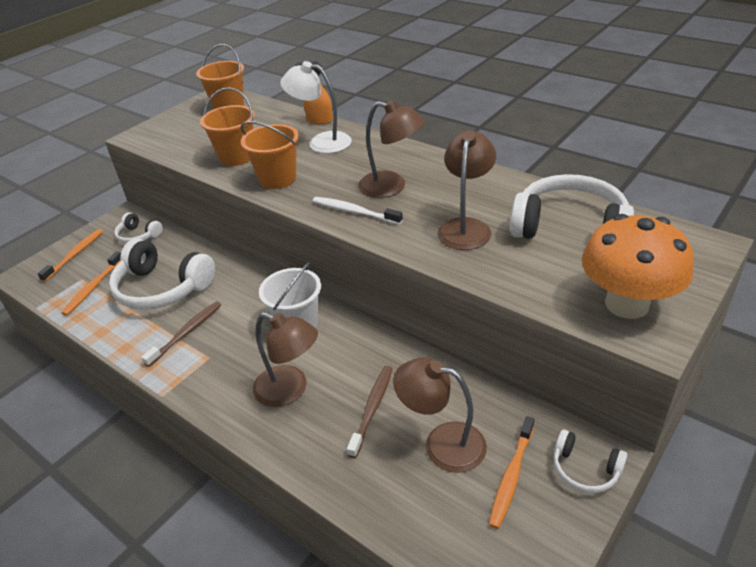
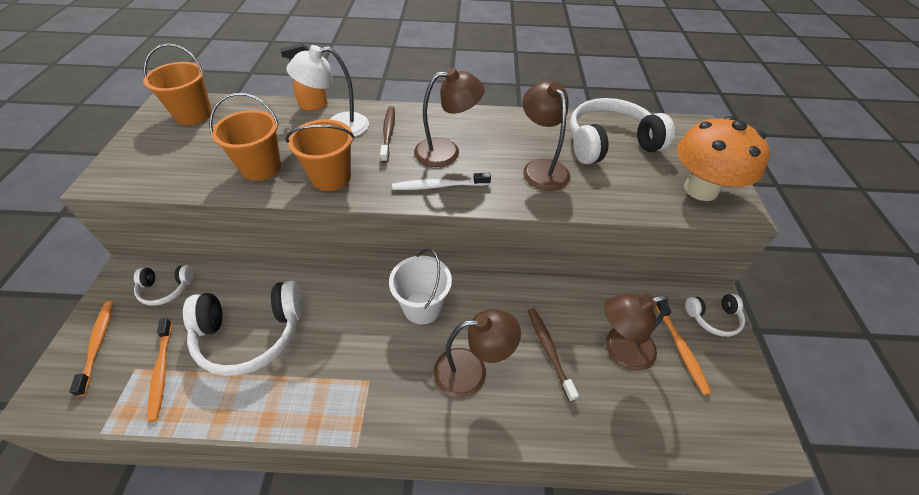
camera: 40 degrees left, 10 degrees up
(186, 333) = (322, 368): brown toothbrush -> brown toothbrush (388, 134)

